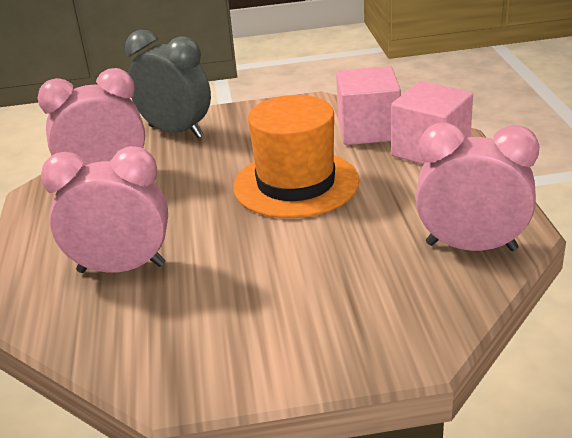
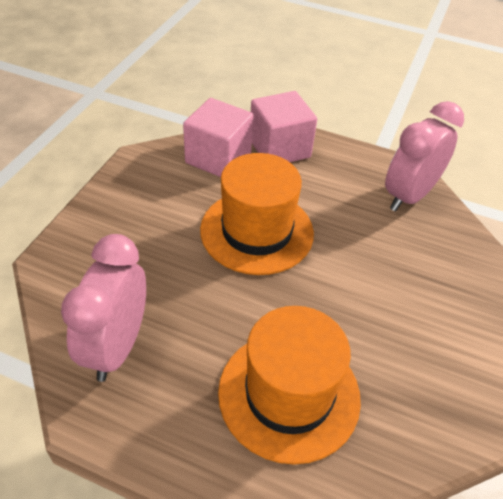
camera: 65 degrees left, 15 degrees up
(121, 268) = (289, 394): pink clock -> orange hat
(176, 132) = (83, 260): grey clock -> none

